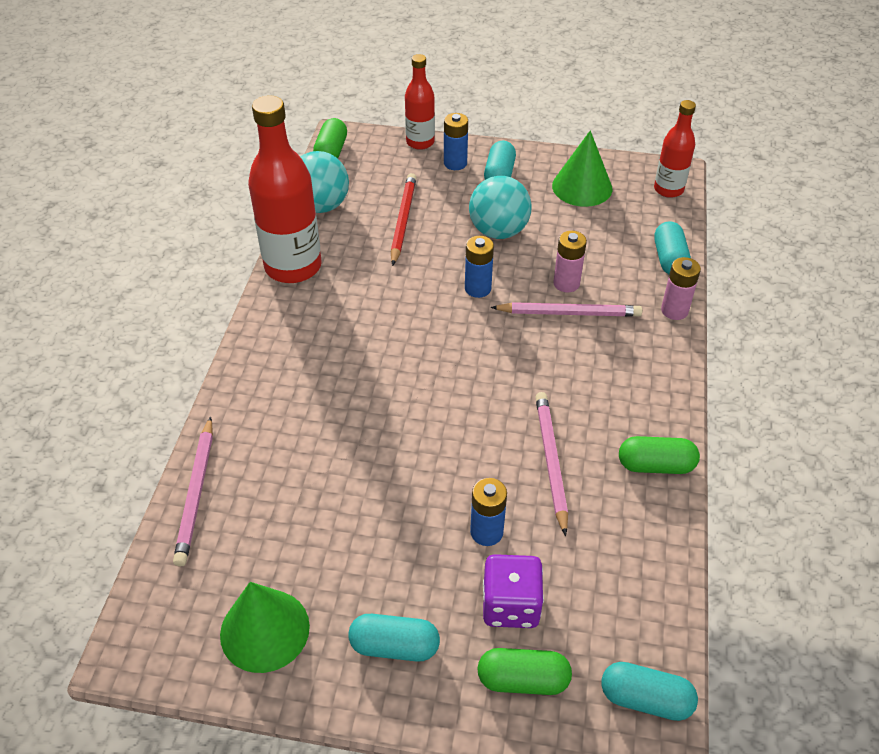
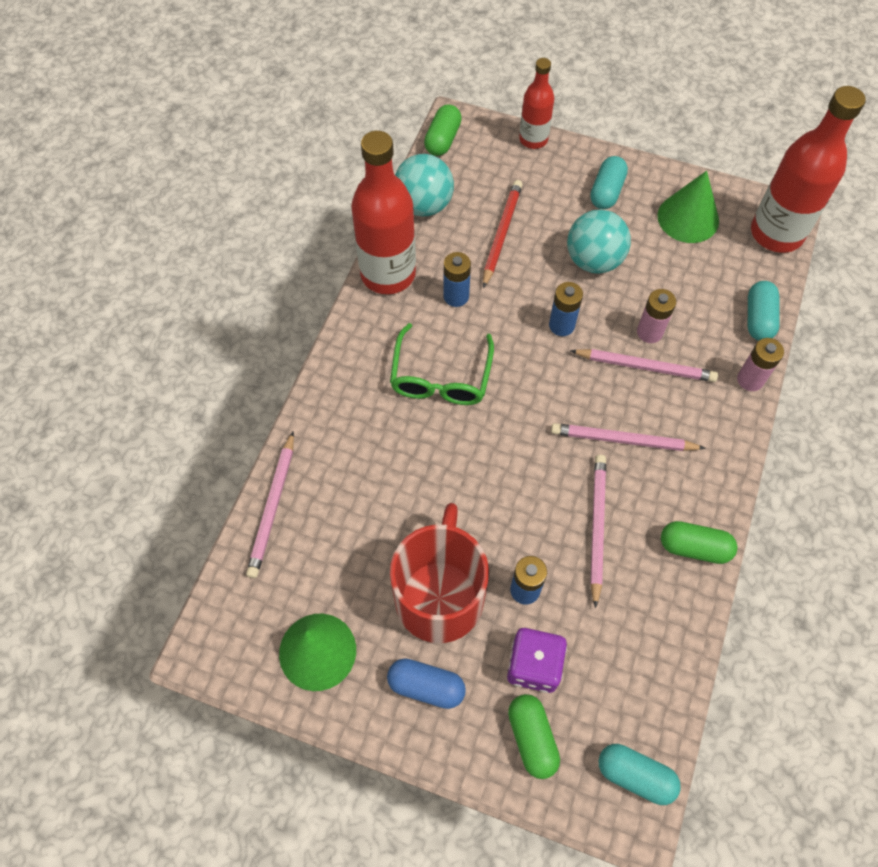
camera: 10 degrees right, 15 degrees up
(362, 348) = (441, 377): none -> green glasses
(394, 552) = (440, 595): none -> red mug
(394, 646) = (426, 686): turquoise capsule -> blue capsule
(455, 163) = (564, 171): blue battery -> blue battery (456, 296)
(523, 680) = (532, 738): green capsule -> green capsule turned 60 degrees clockwise
(560, 379) = (623, 440): none -> pink pencil
(668, 189) = (776, 233): red bottle -> red bottle, size x1.76

